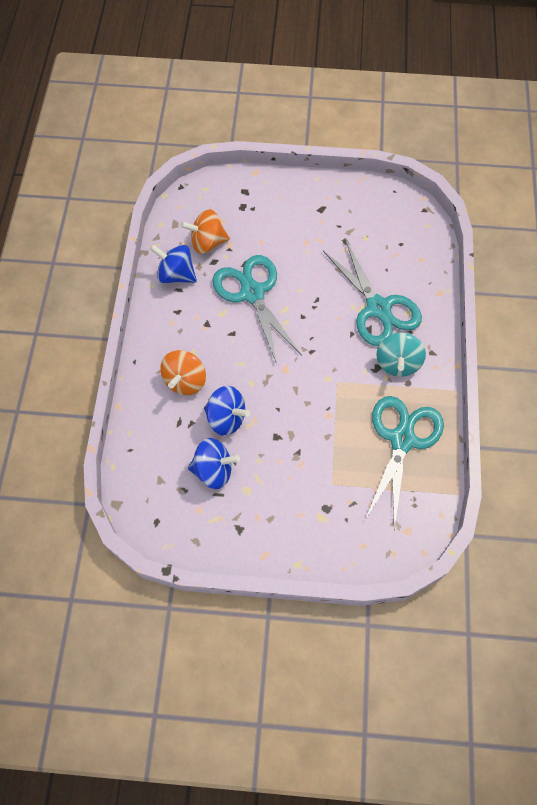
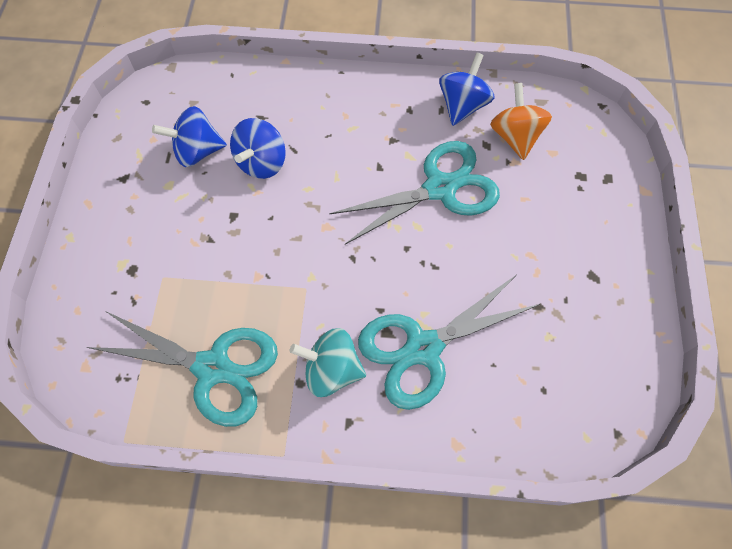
camera: 90 degrees right, 0 degrees up
(185, 381) = (313, 120): orange spinning top -> none
(213, 470) = (197, 151): blue spinning top -> blue spinning top turned 75 degrees clockwise

